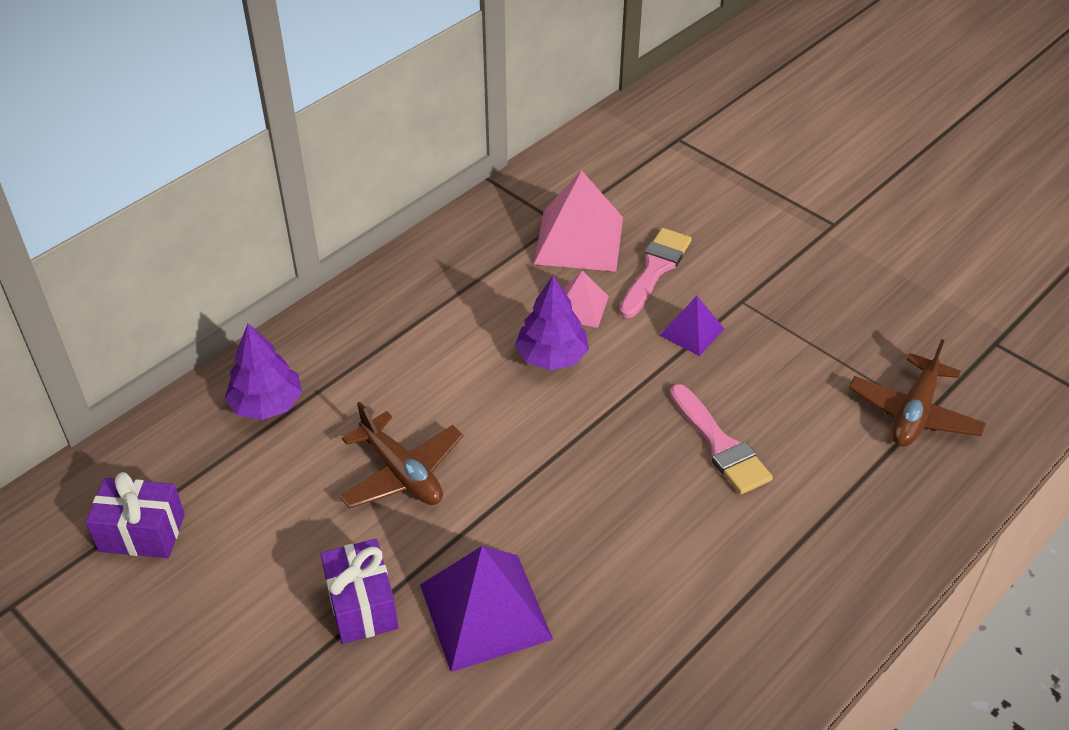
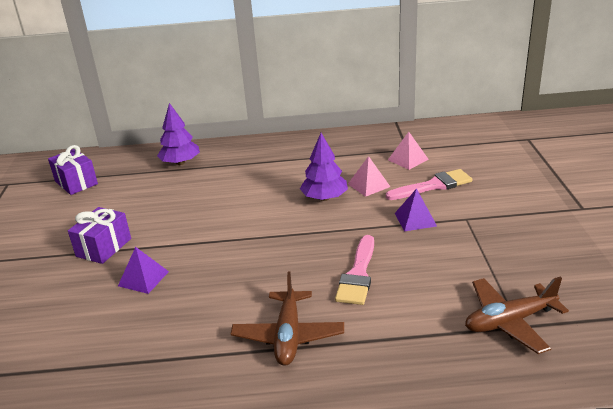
camera: 45 degrees right, 15 degrees down
(402, 473) = (192, 210): brown plane -> brown plane (288, 336)
(485, 611) = (143, 278): purple pyramid -> purple pyramid, size x0.54
(579, 240) = (408, 159): pink pyramid -> pink pyramid, size x0.54

